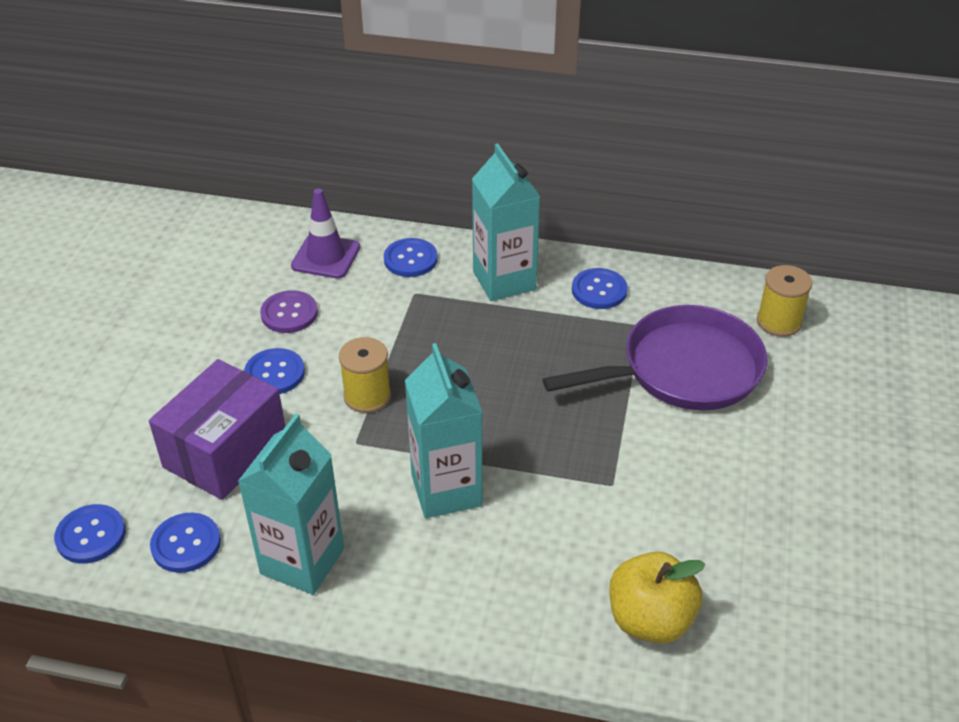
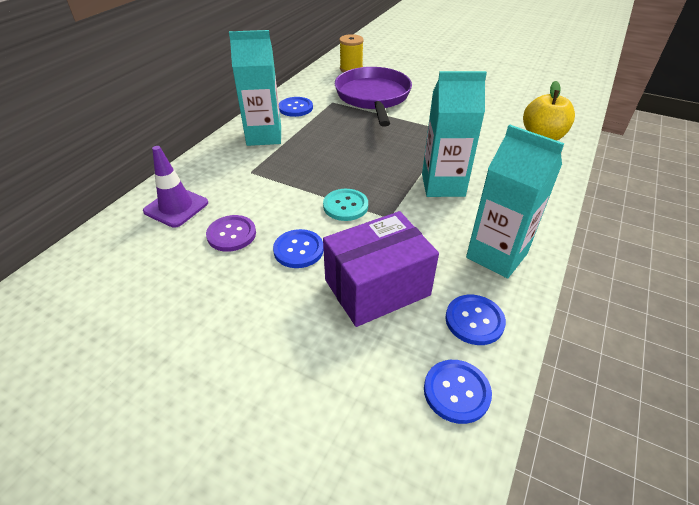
camera: 75 degrees left, 0 degrees up
(225, 451) = (377, 287): purple box -> purple box turned 75 degrees counterclockwise
(367, 396) = (345, 206): yellow spool -> turquoise button
(410, 259) = (213, 168): blue button -> none

